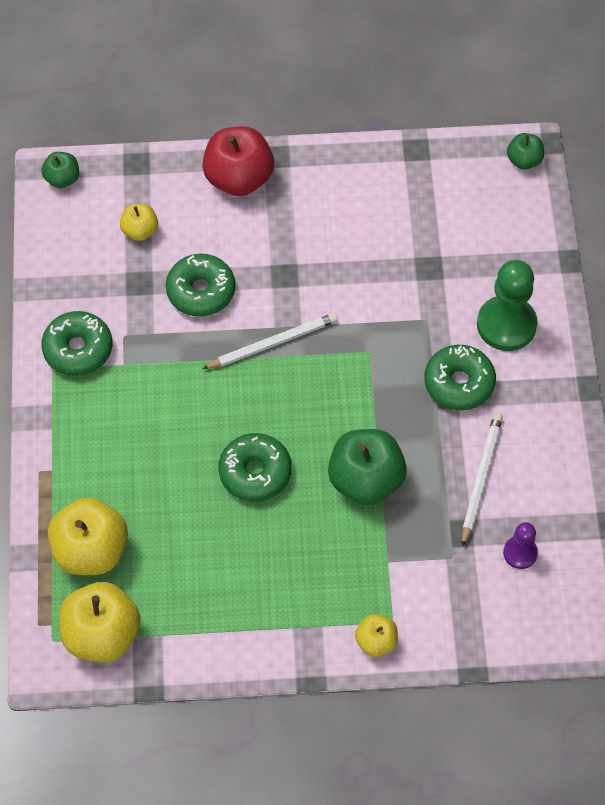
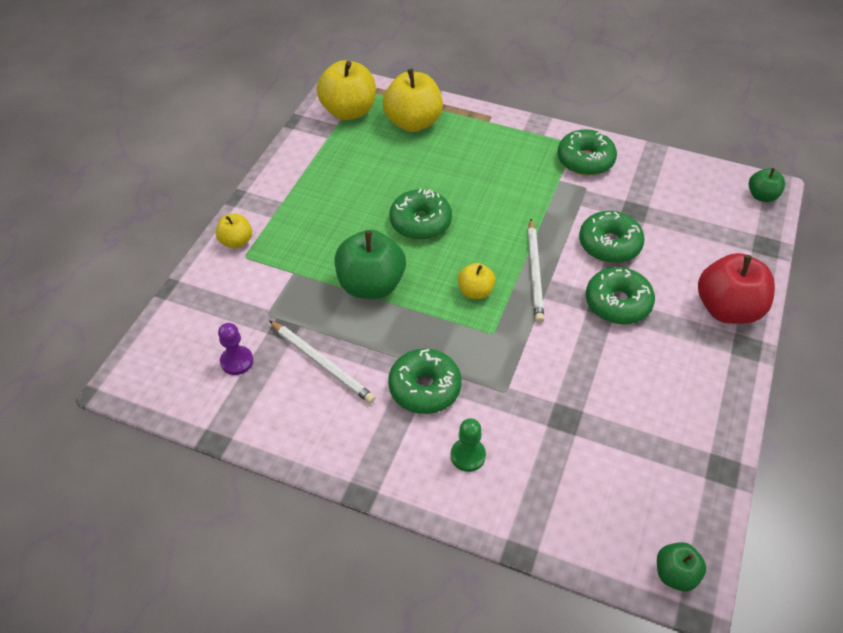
camera: 115 degrees right, 10 degrees down
(140, 231) = (689, 226): yellow apple -> yellow apple (475, 291)
(276, 264) = (617, 303): none -> green donut
(506, 325) = (468, 455): green pawn -> green pawn, size x0.54

